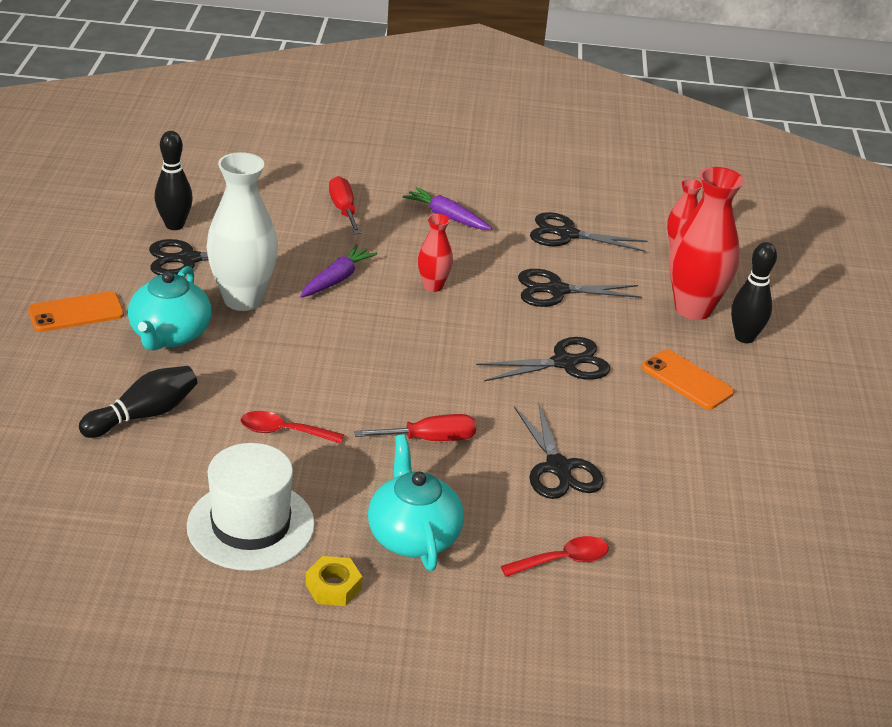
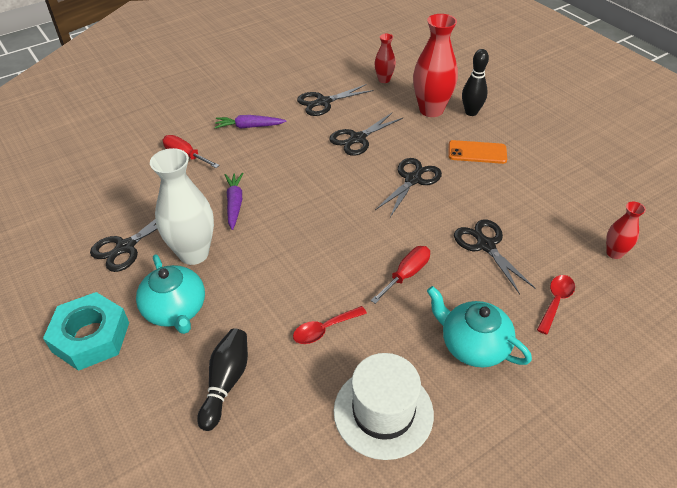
camera: 35 degrees left, 10 degrees up
(76, 313) = (91, 337): orange phone -> turquoise nut
(174, 225) = (88, 228): black bowling pin -> none
(333, 587) = (476, 416): yellow nut -> none
(433, 286) = (293, 175): red vase -> red vase (614, 253)
(558, 467) = (486, 245): black scissors -> black scissors turned 150 degrees counterclockwise

